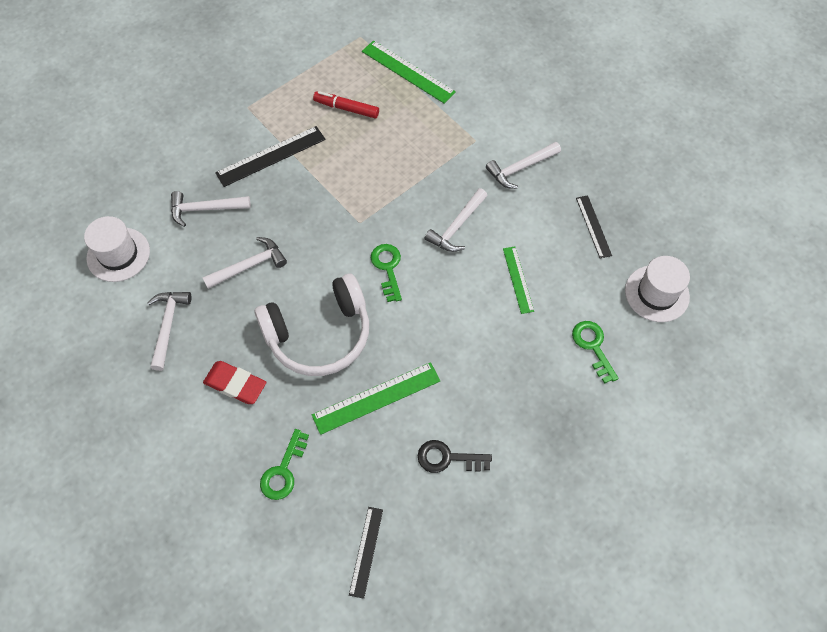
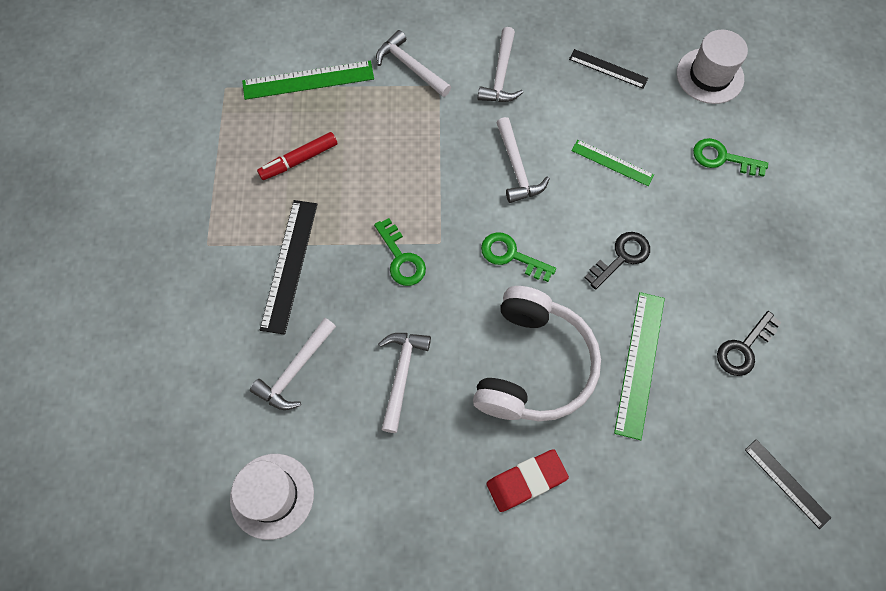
camera: 50 degrees left, 5 degrees up
(168, 325) = (404, 502): white hammer -> white hammer (410, 66)
(283, 470) = (654, 500): green key -> green key (401, 258)
(448, 334) = (621, 257): none -> black key

